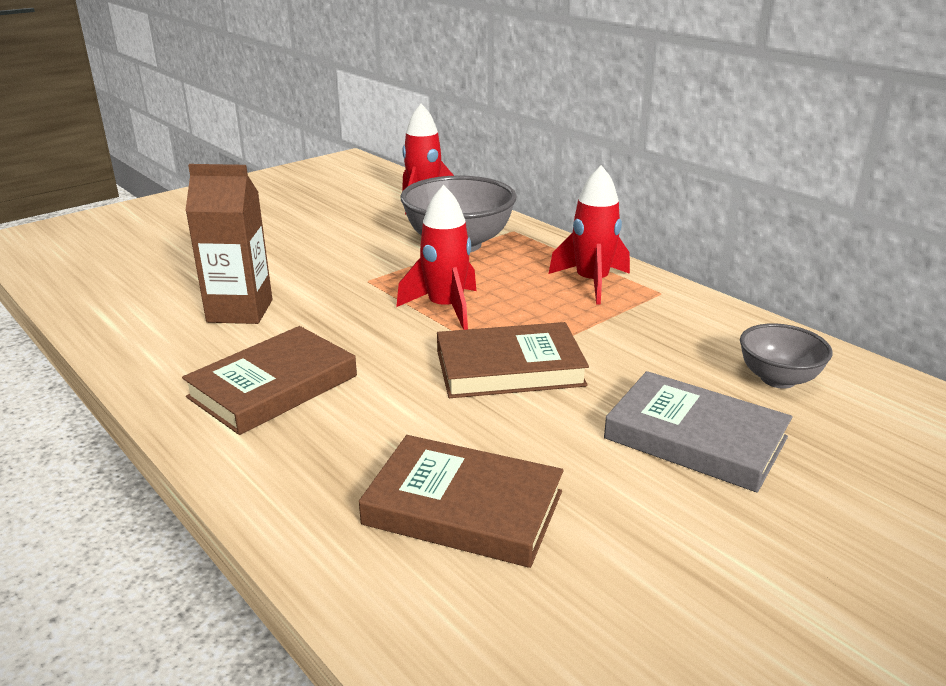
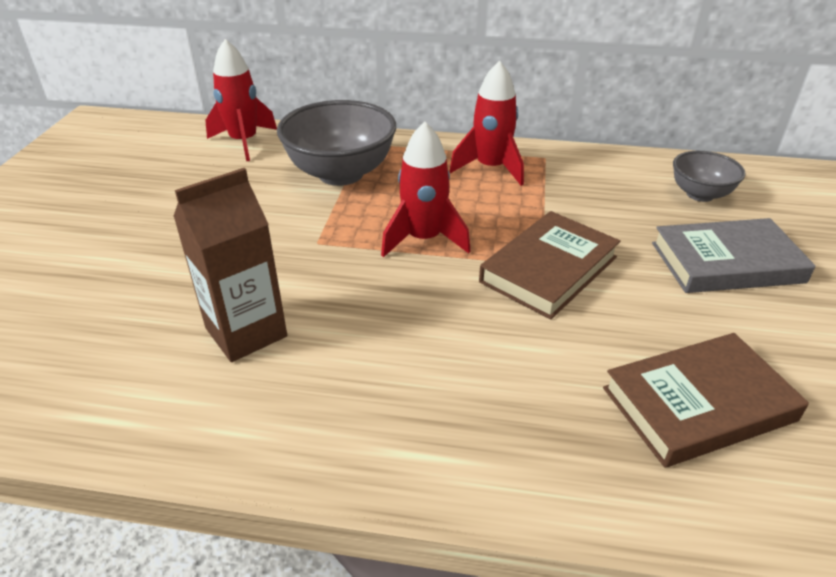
camera: 40 degrees left, 10 degrees up
(273, 386) = (404, 391): brown book -> none

